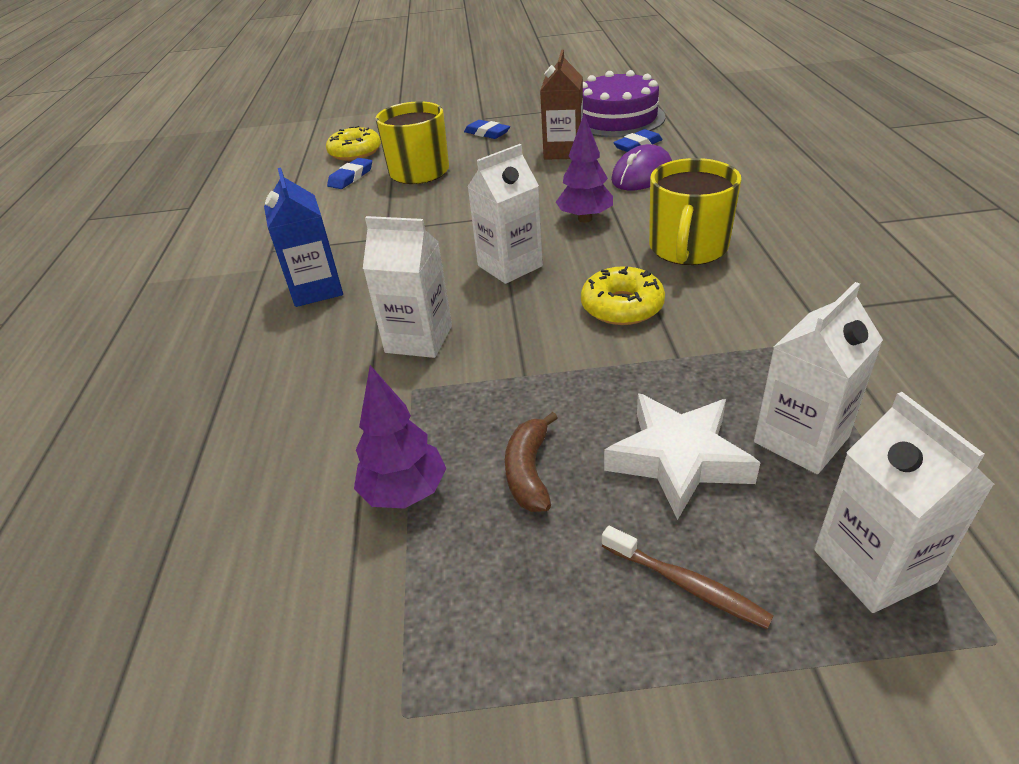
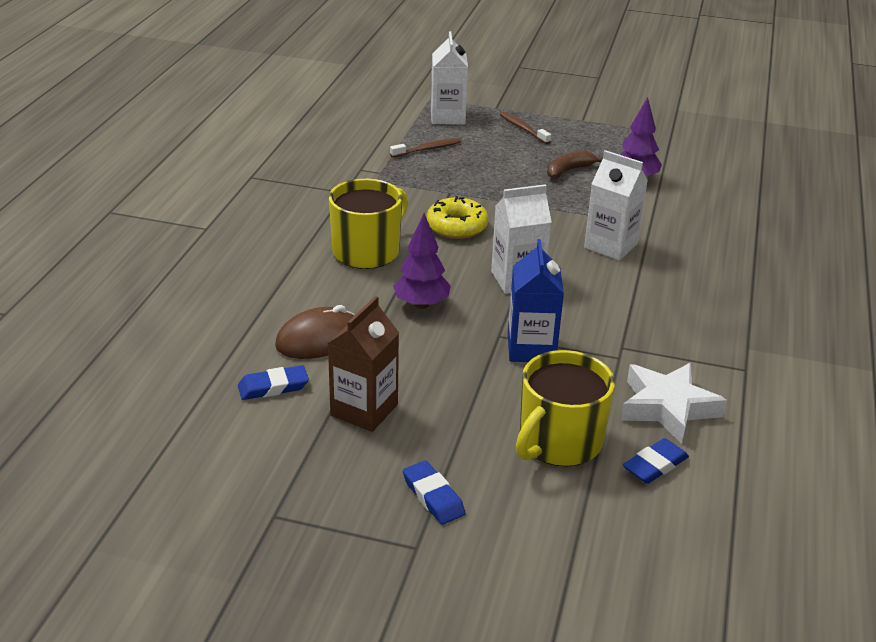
camera: 165 degrees left, 5 degrees down
(316, 289) = (692, 309): blue carton -> blue carton (531, 348)
(355, 152) = (646, 528): yellow donut -> none
(529, 472) = (569, 170): brown banana -> brown banana turned 150 degrees counterclockwise
(617, 119) = (238, 454): purple cake -> none
(641, 175) = (319, 339): purple mouse -> brown mouse
(678, 459) = (492, 157): white star -> white star (667, 407)
(801, 439) = (428, 149): white carton -> brown toothbrush

